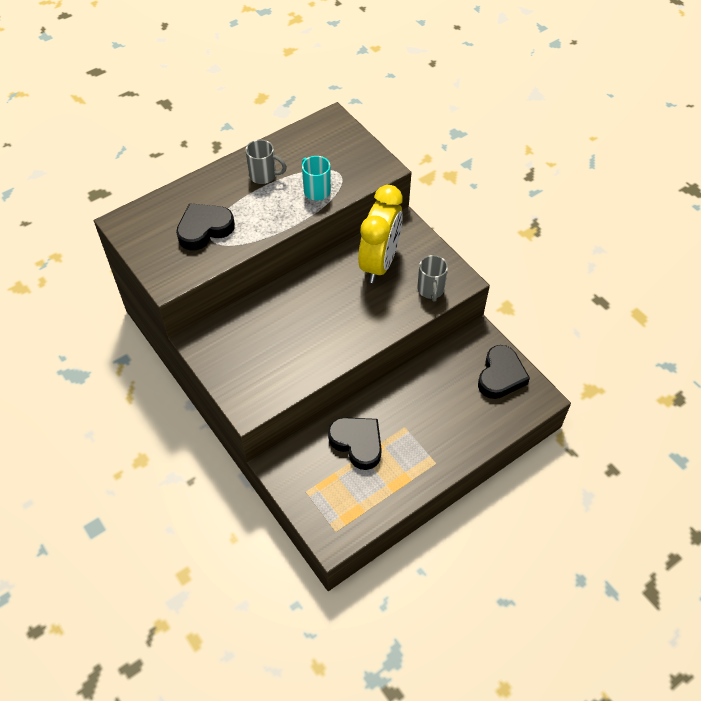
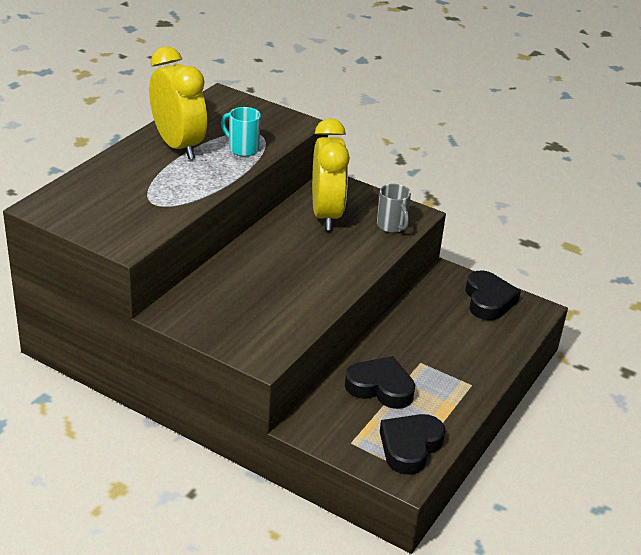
camera: 25 degrees left, 20 degrees down
(204, 229) = (140, 196): black heart -> black heart (410, 447)
(264, 176) = (178, 146): grey mug -> yellow clock

